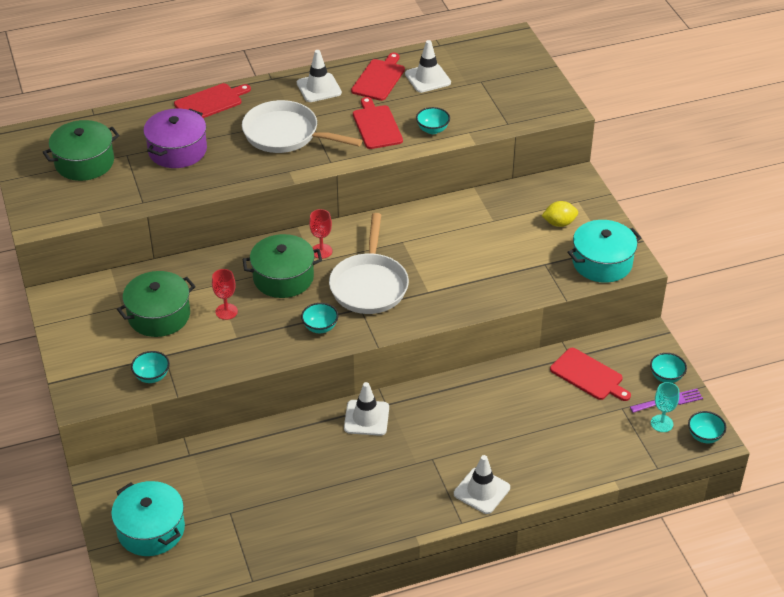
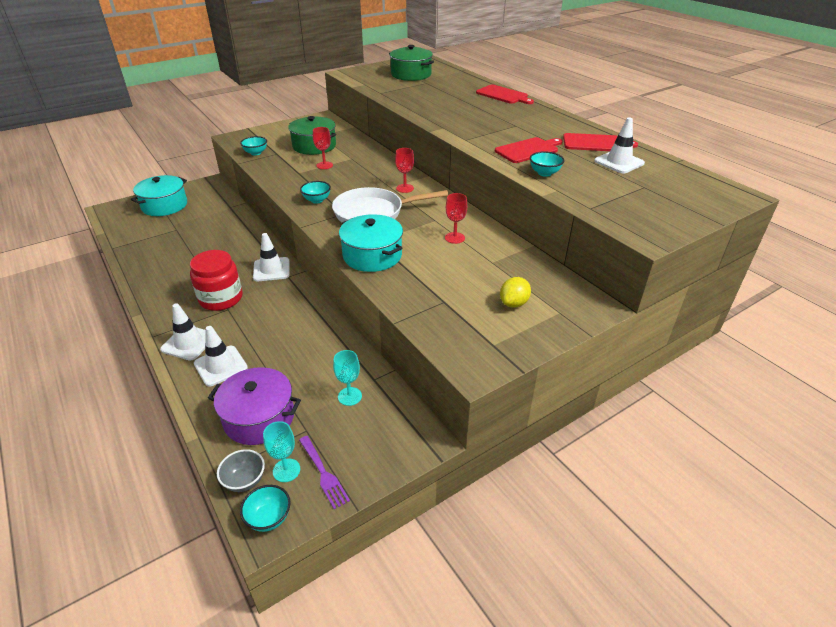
camera: 75 degrees right, 5 degrees down
(177, 150) = (441, 94): purple pot -> purple pot (259, 418)
(283, 278) = (368, 179): green pot -> none
(286, 134) = (487, 121): white pan -> none
(319, 88) = (556, 124): white traffic cone -> white traffic cone (221, 366)
(410, 464) = (221, 298): none -> red jar
(442, 235) = (454, 238): none -> red goblet
(559, 223) = (513, 303): yellow lemon -> yellow lemon turned 60 degrees clockwise
(588, 375) = (349, 396): red cutting board -> turquoise goblet
(602, 263) = (466, 342): turquoise pot -> turquoise pot (372, 255)
(666, 377) = (363, 466): turquoise bowl -> none
(667, 449) = (244, 481): none -> grey bowl

